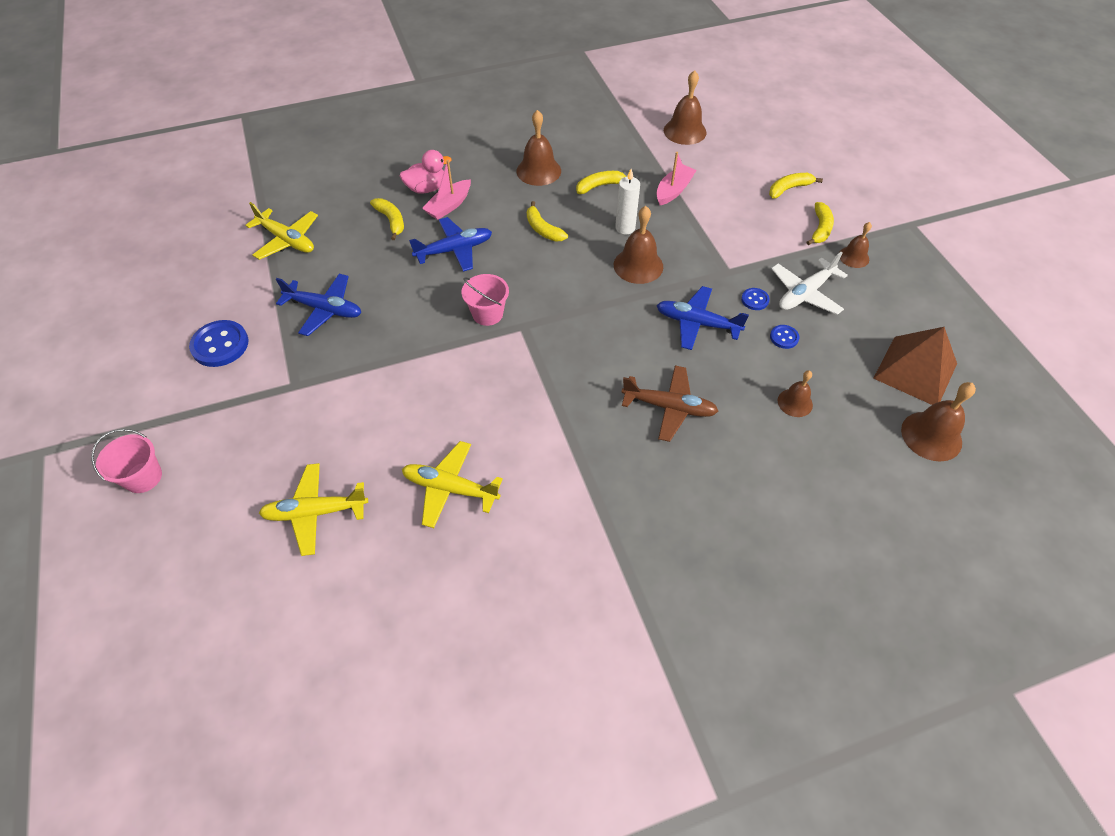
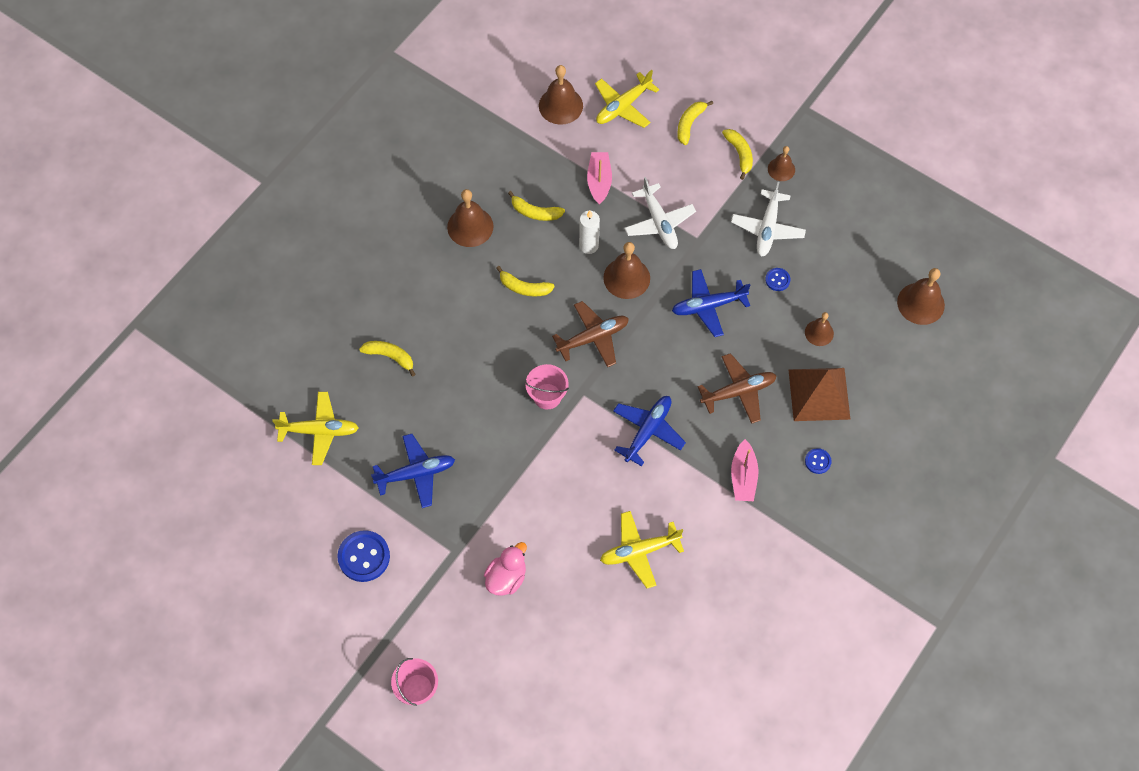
camera: 35 degrees left, 10 degrees up
(315, 512) = (564, 629): yellow plane -> yellow plane (623, 106)
(426, 188) = (389, 304): pink duck -> pink duck (506, 577)
(449, 206) = (425, 311): pink boat -> pink boat (743, 476)
(454, 250) = (469, 353): blue plane -> blue plane (648, 431)
(568, 293) = (593, 338): none -> brown plane
(600, 186) = (535, 212): yellow banana -> yellow banana turned 105 degrees counterclockwise
(703, 241) = (659, 222): none -> white plane
(755, 300) = (735, 257): blue button -> blue button (817, 461)
(915, 370) = (882, 253): brown pyramid -> brown pyramid (819, 394)

